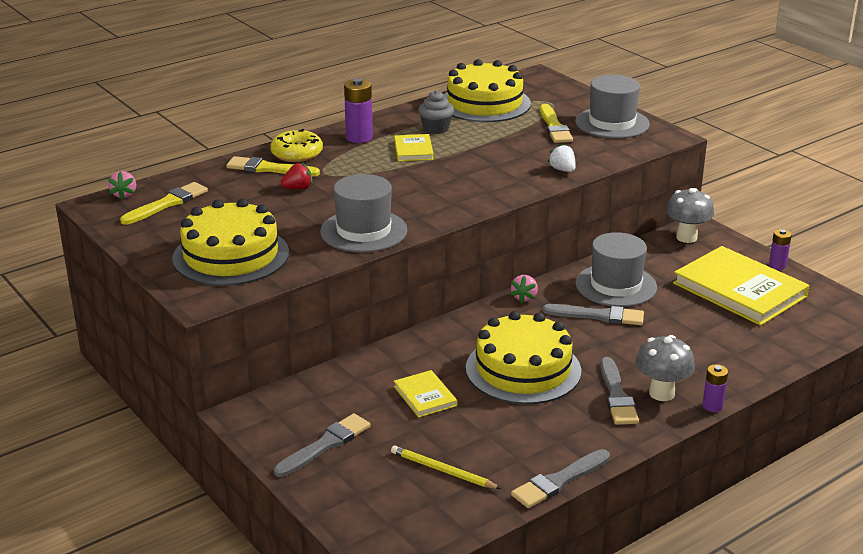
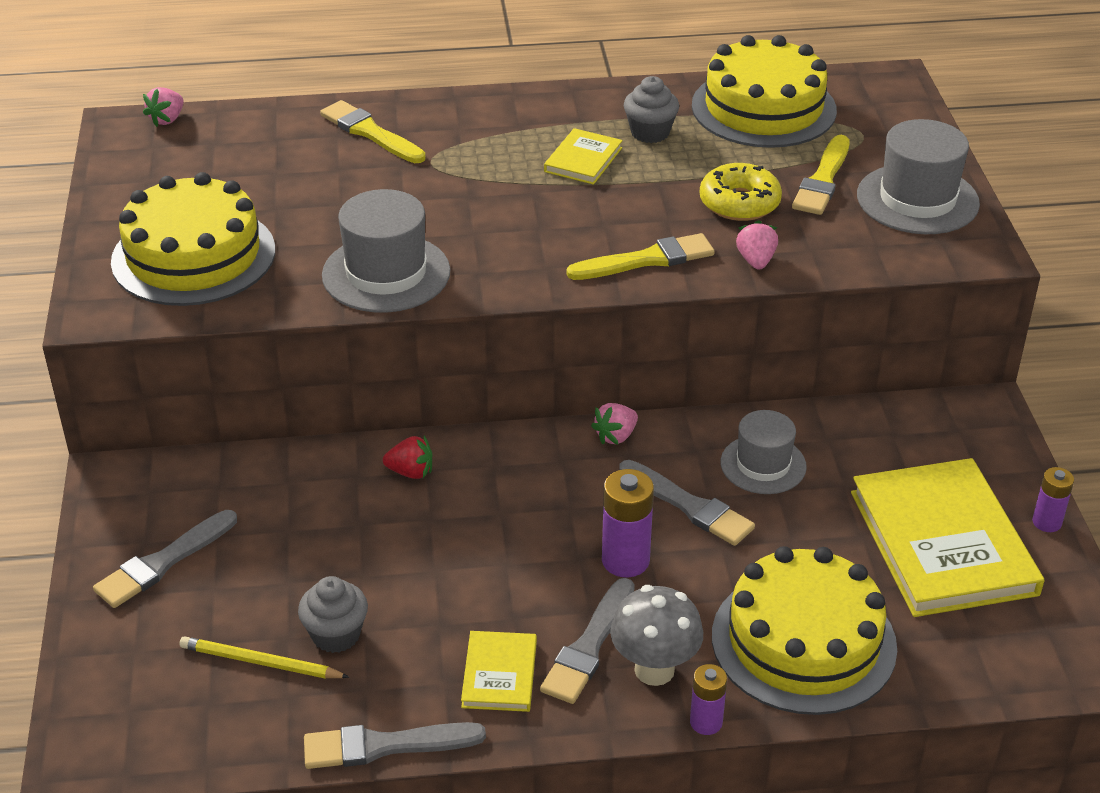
camera: 30 degrees right, 10 degrees up
(167, 204) = (200, 149): yellow brush -> yellow brush (646, 260)
(297, 154) = (428, 119): yellow donut -> yellow donut (739, 203)
(298, 188) = (374, 176): red strawberry -> red strawberry (411, 472)
(325, 445) = (163, 562): grey brush -> grey brush turned 150 degrees clockwise
(359, 138) = (533, 116): purple battery -> purple battery (625, 560)
(425, 396) = (344, 540): yellow book -> yellow book (499, 674)
(442, 470) = (260, 662): yellow pencil -> yellow pencil turned 45 degrees counterclockwise
(472, 441) = (336, 635): none -> grey cupcake
(523, 369) = (504, 551): yellow cake -> yellow cake (803, 641)
(562, 170) = (756, 261): white strawberry -> pink strawberry
(616, 285) = (763, 464): grey hat -> grey hat, size x0.67
(686, 237) = (950, 421): grey mushroom -> none

